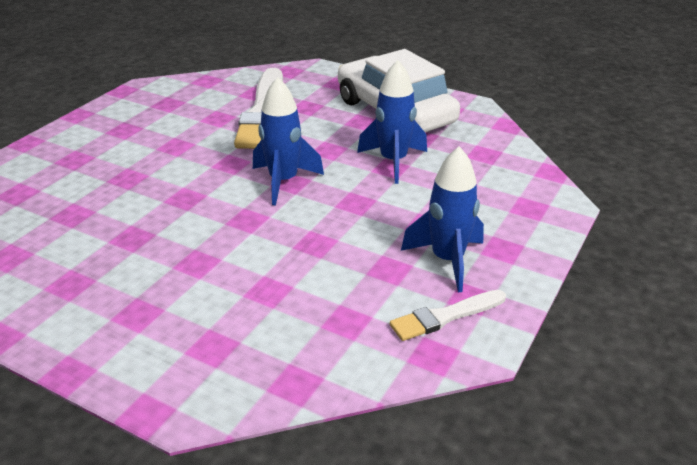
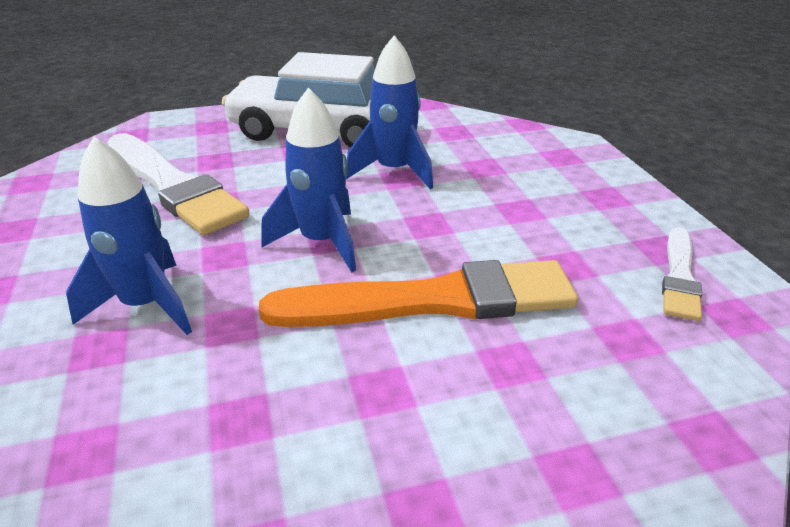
camera: 45 degrees left, 0 degrees up
(285, 241) = (433, 300): none -> orange brush
(447, 260) = (591, 229): blue rocket -> blue rocket (146, 305)

